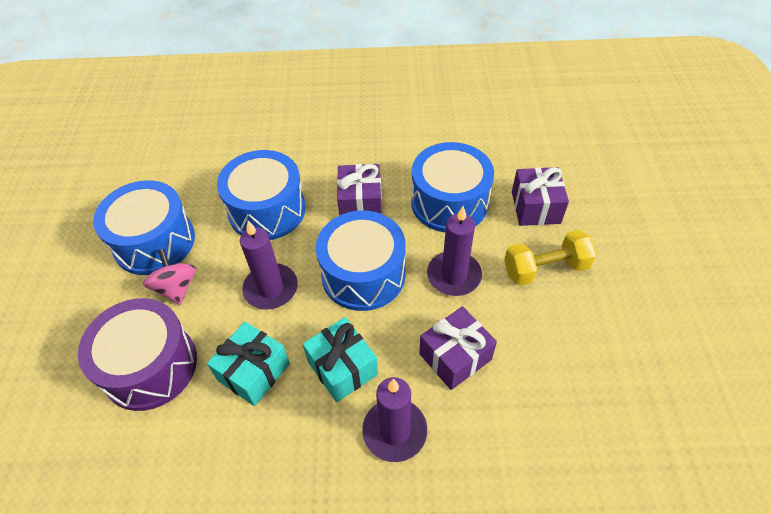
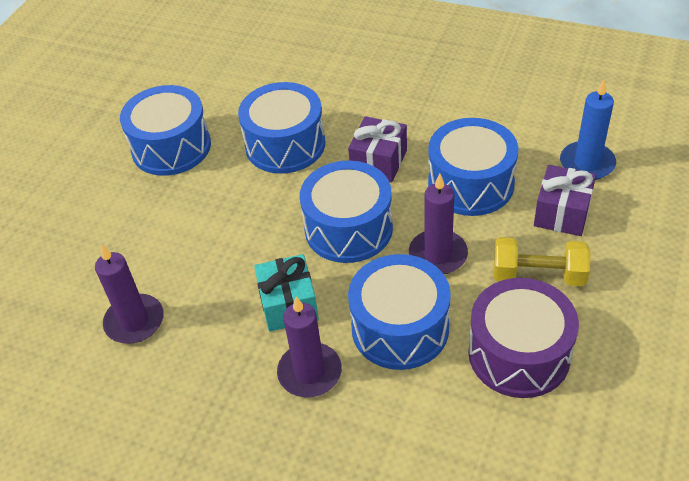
camera: 25 degrees right, 5 degrees down
(150, 366) = (124, 252): purple drum -> purple drum (519, 354)
(177, 288) = (173, 193): pink spinning top -> none
(254, 372) = (208, 283): turquoise gift -> none
(271, 288) = (256, 217): purple candle -> purple candle (134, 321)
(455, 357) = (400, 328): purple gift -> blue drum
(532, 159) = (587, 163): none -> blue candle

